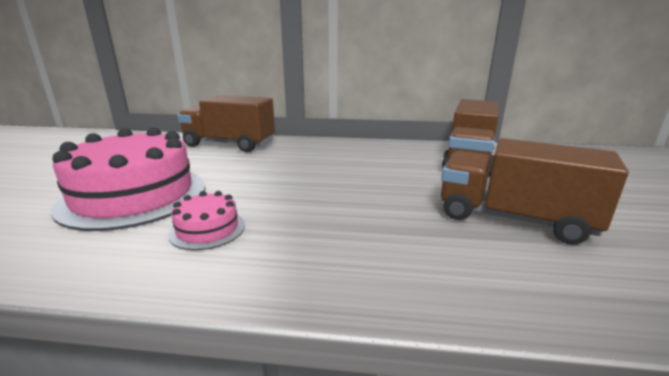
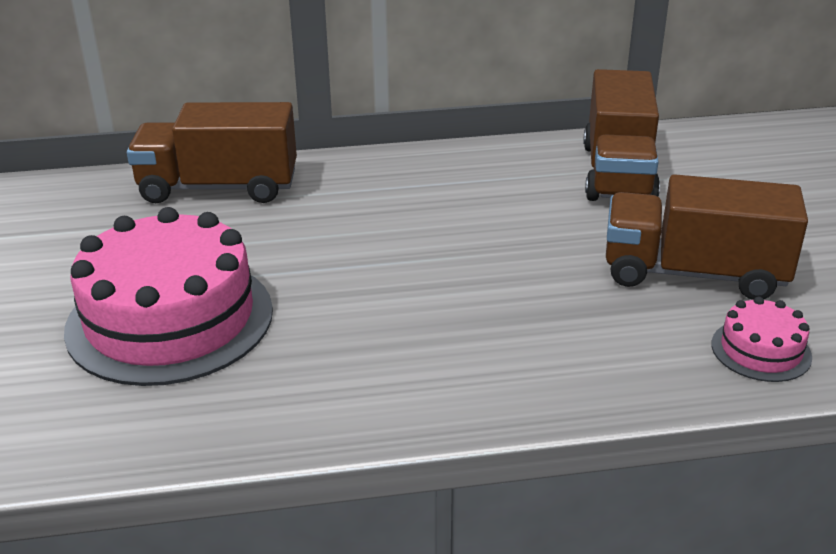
camera: 15 degrees left, 10 degrees up
(207, 229) = (329, 354): pink cake -> pink cake (761, 350)

